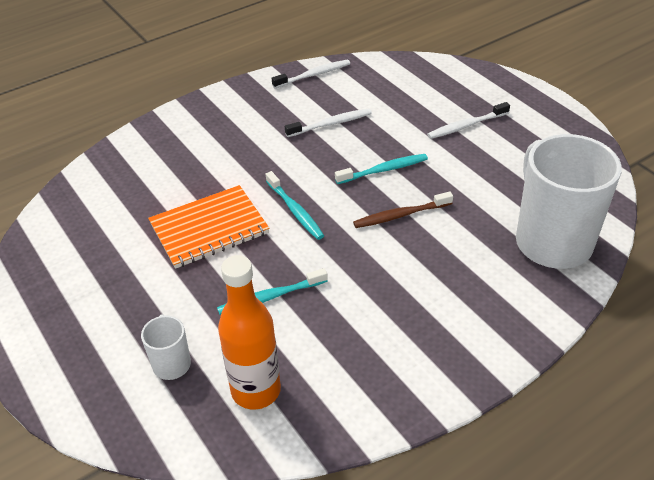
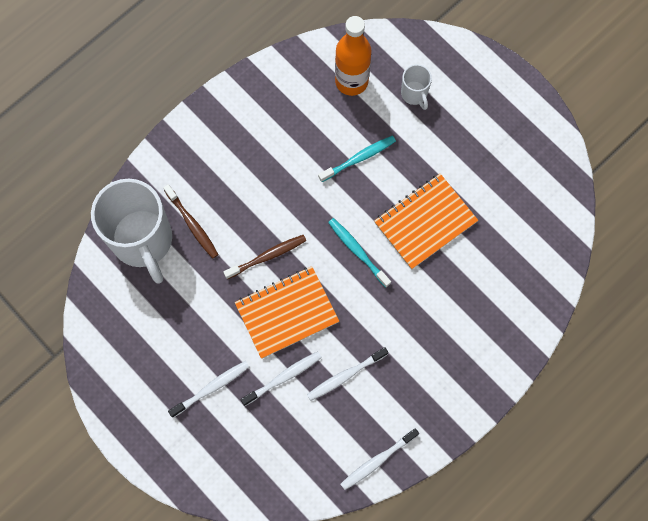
camera: 170 degrees right, 30 degrees up
(384, 170) = (286, 312): turquoise toothbrush -> orange notebook
(393, 127) = (283, 377): none -> white toothbrush
(491, 251) = (192, 224): none -> brown toothbrush

